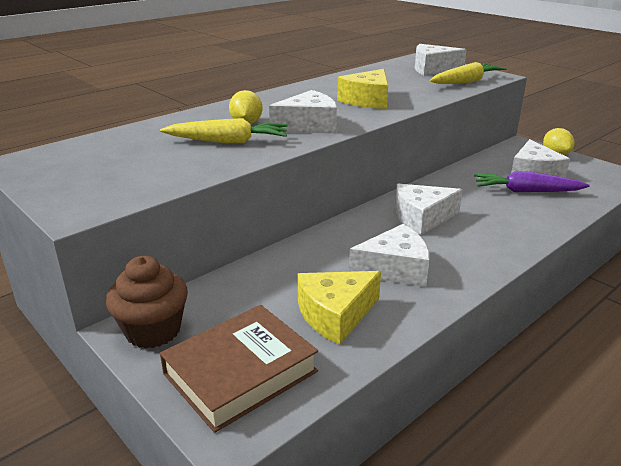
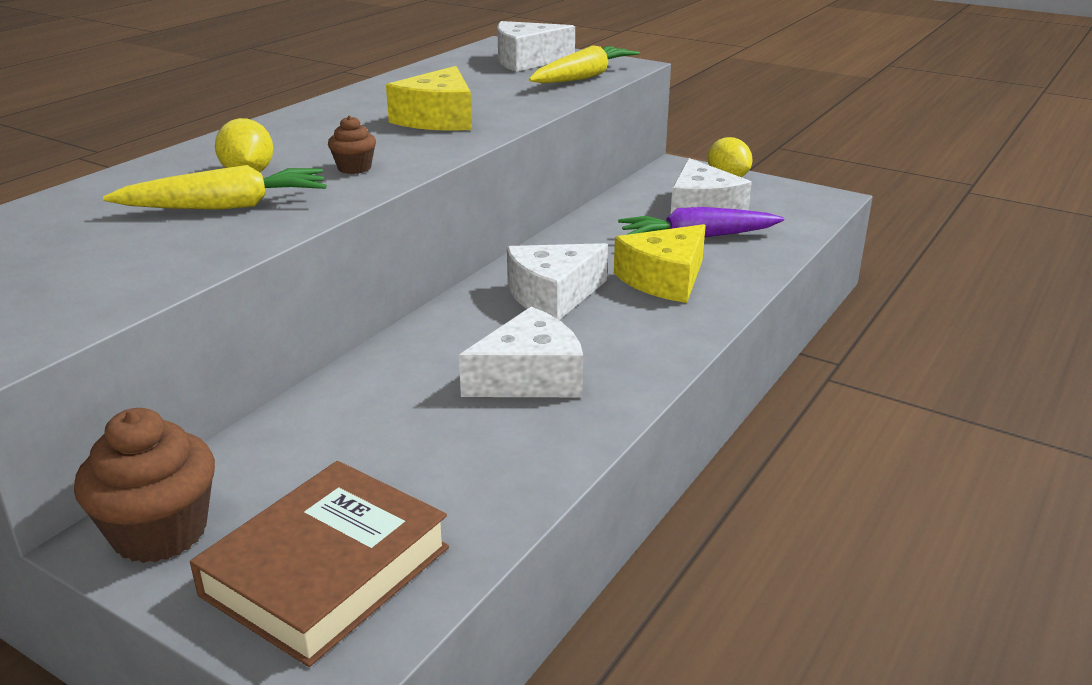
camera: 15 degrees left, 0 degrees up
(308, 126) = (354, 168): white cheese -> brown cupcake
(335, 314) = (455, 459): yellow cheese -> yellow cheese (664, 279)

